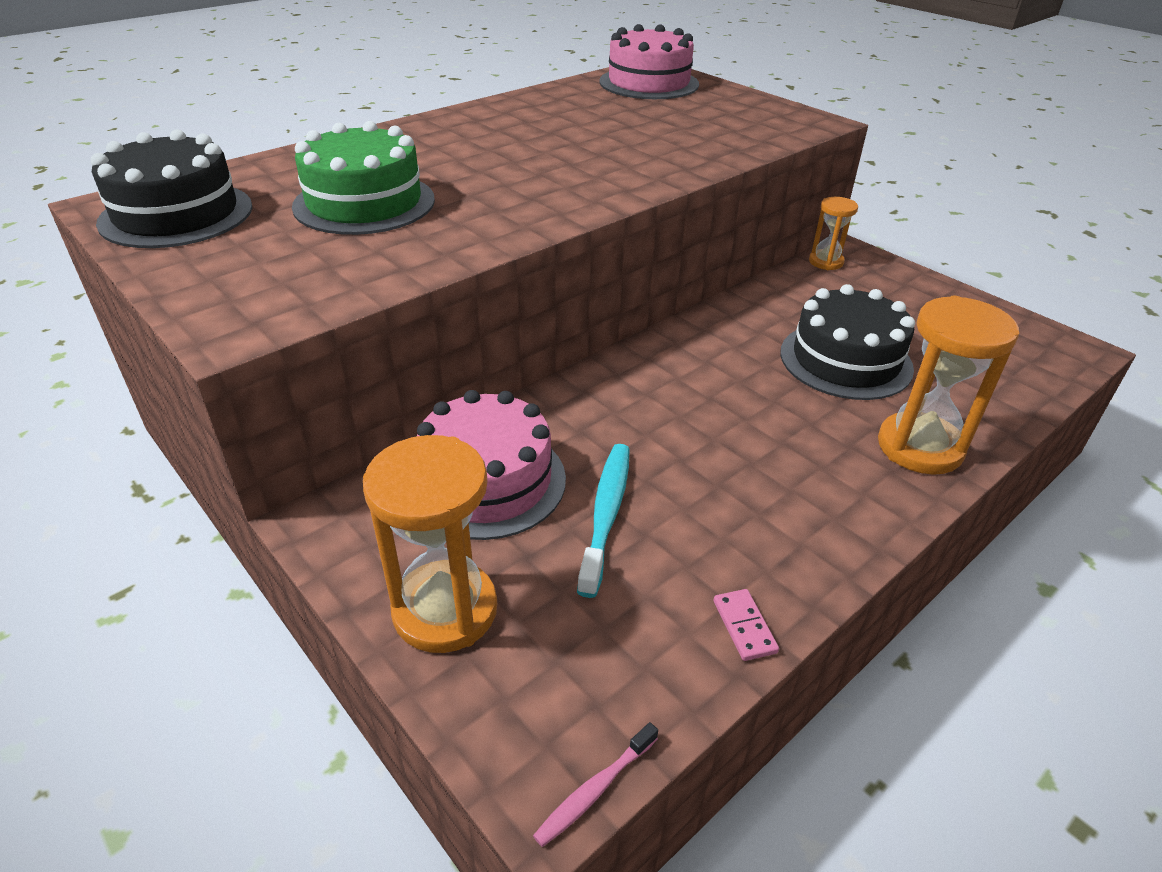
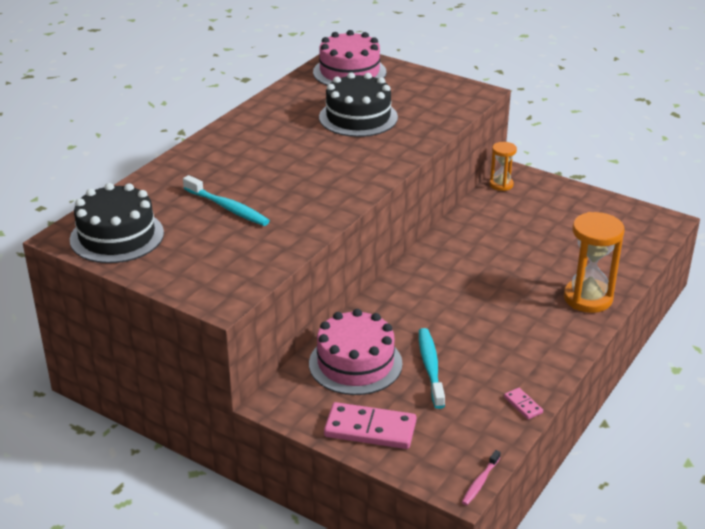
camera: 15 degrees left, 5 degrees down
(364, 203) = (227, 208): green cake -> turquoise toothbrush
(445, 610) = (370, 429): orange hourglass -> pink domino
(845, 360) = (533, 253): black cake -> black cake (358, 117)

